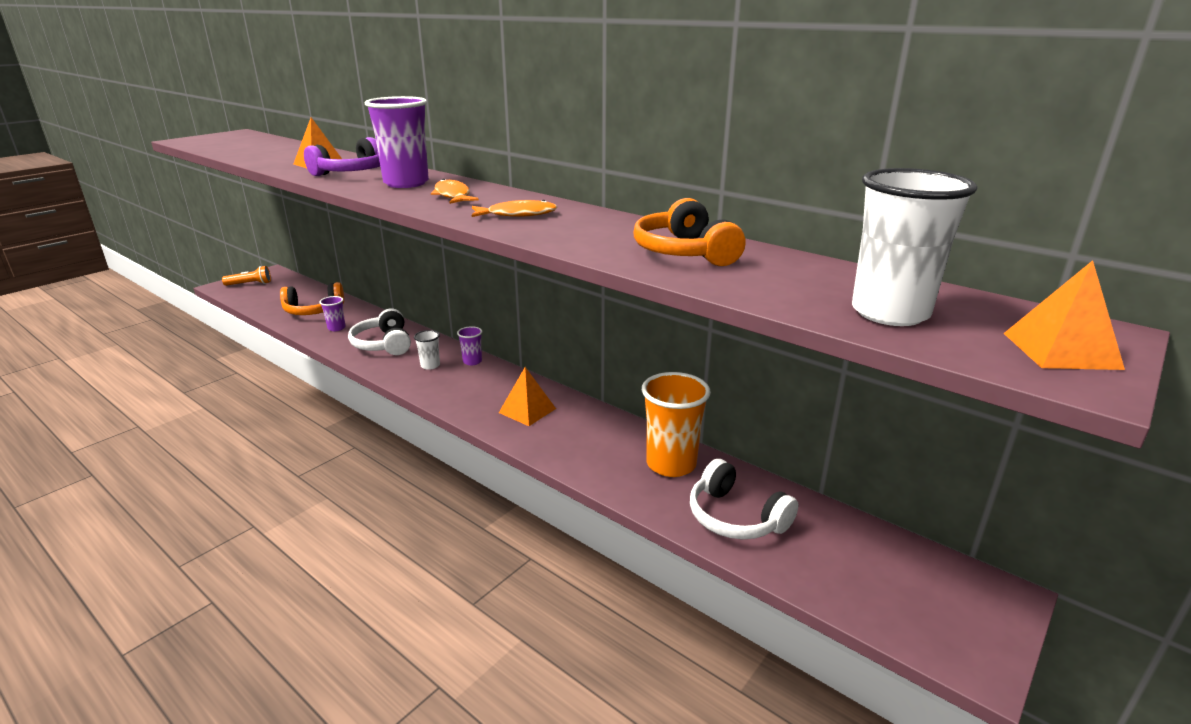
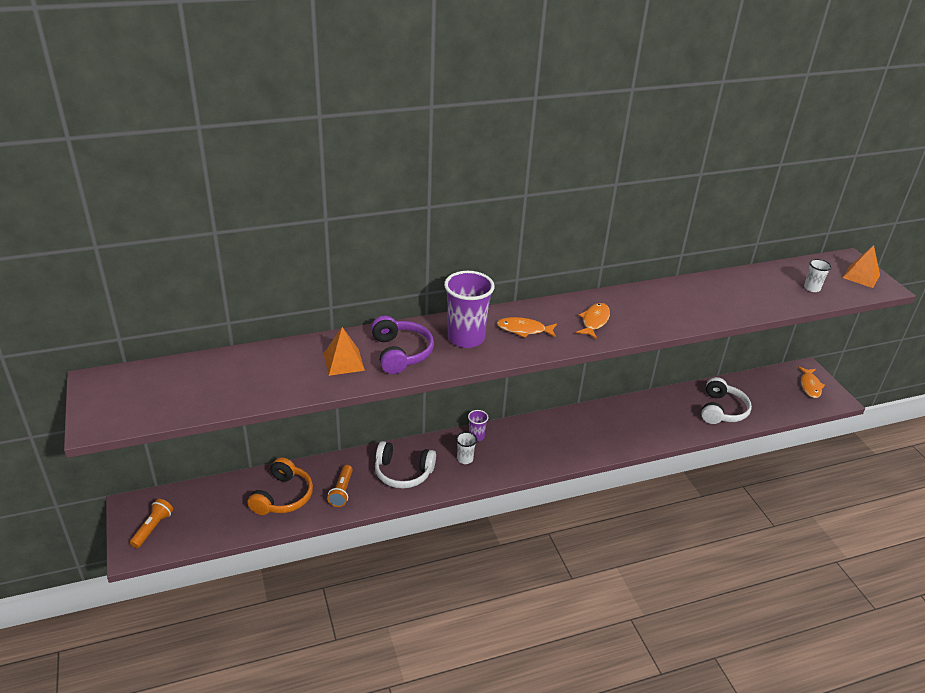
camera: 60 degrees left, 10 degrees up
(336, 328) = (341, 491): purple cup -> orange flashlight
(527, 410) = (567, 437): orange pyramid -> none
(671, 464) = (665, 408): orange cup -> none
(684, 252) = (706, 298): orange headphones -> none
(735, 517) = (721, 410): white headphones -> white headphones turned 60 degrees counterclockwise
(890, 313) = (812, 288): white cup -> white cup, size x0.48
(956, 610) = (810, 386): none -> orange fish

